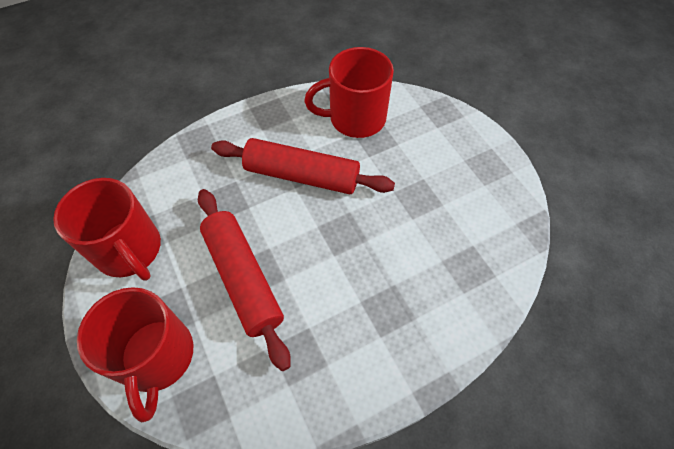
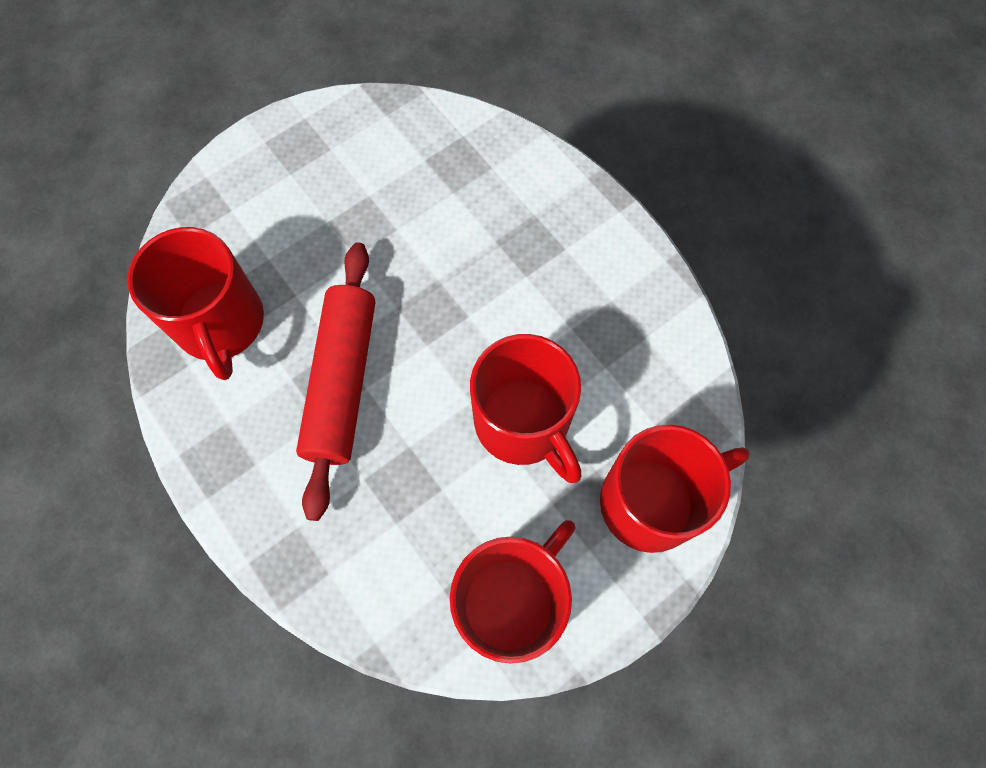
camera: 100 degrees left, 10 degrees up
(243, 278) = (523, 423): red rolling pin -> red mug

